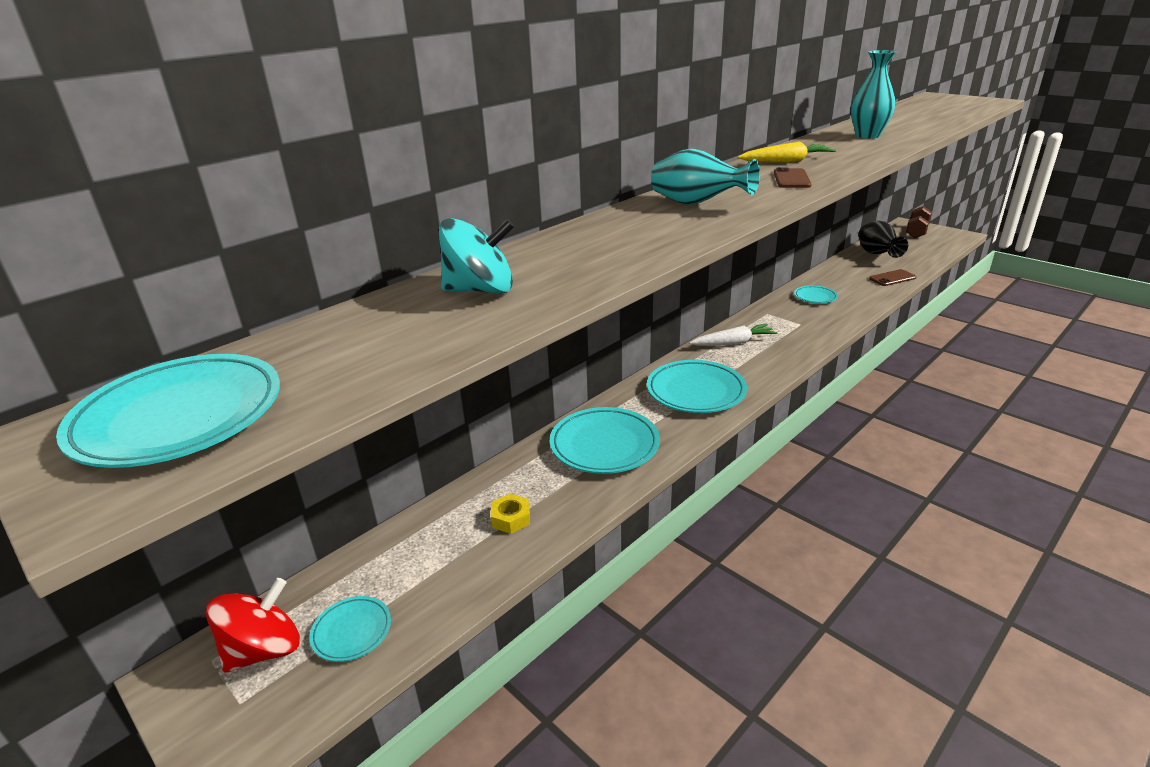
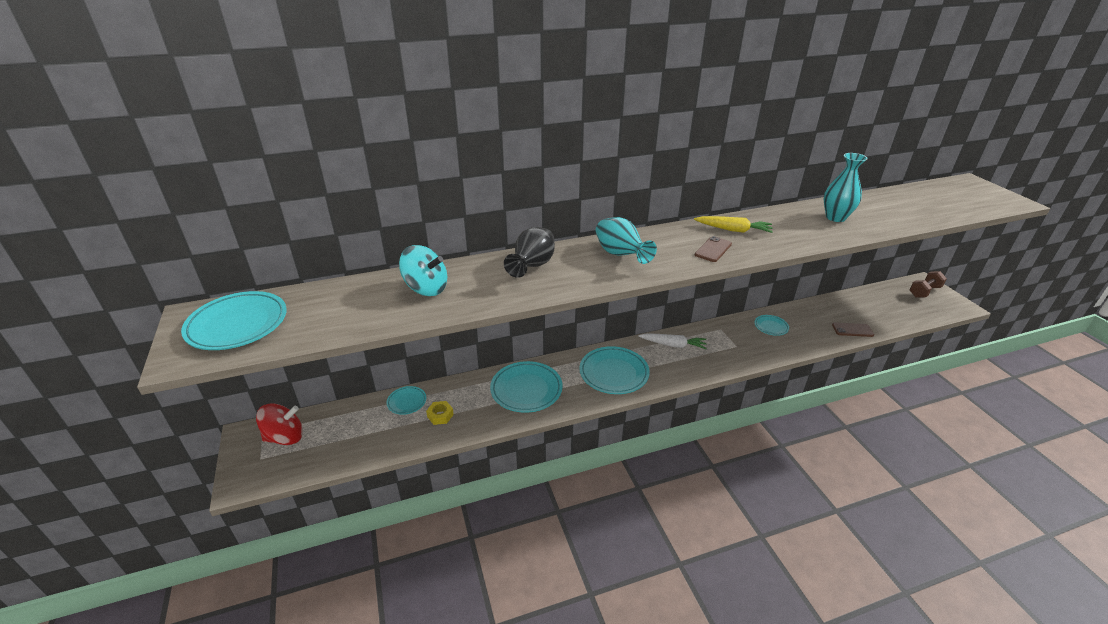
camera: 25 degrees right, 5 degrees up
(352, 631) = (325, 445): turquoise plate -> turquoise plate (407, 402)
(877, 254) = (863, 304): black vase -> black vase (532, 266)

